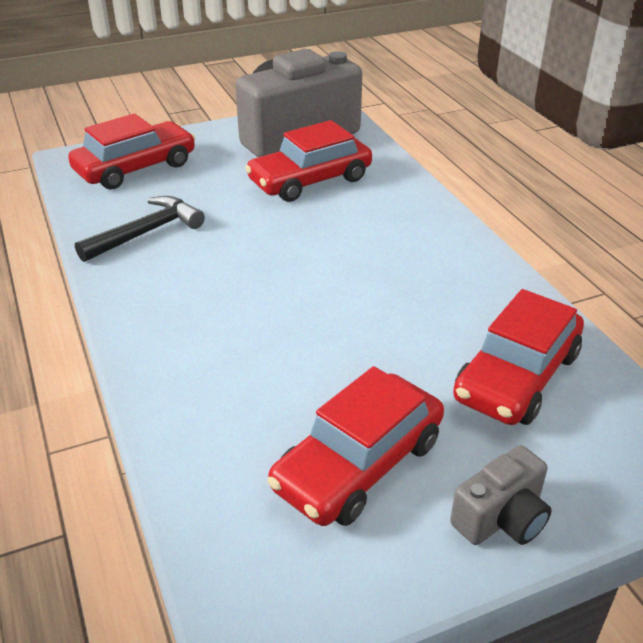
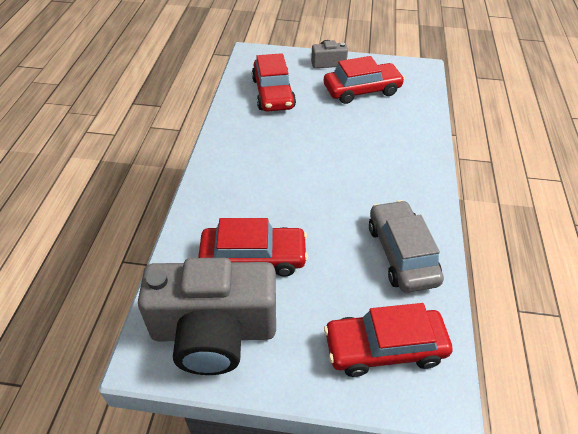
camera: 150 degrees left, 10 degrees up
(146, 233) = (401, 253): black hammer -> grey car
(516, 376) = (273, 93): red car -> red car turned 105 degrees clockwise

